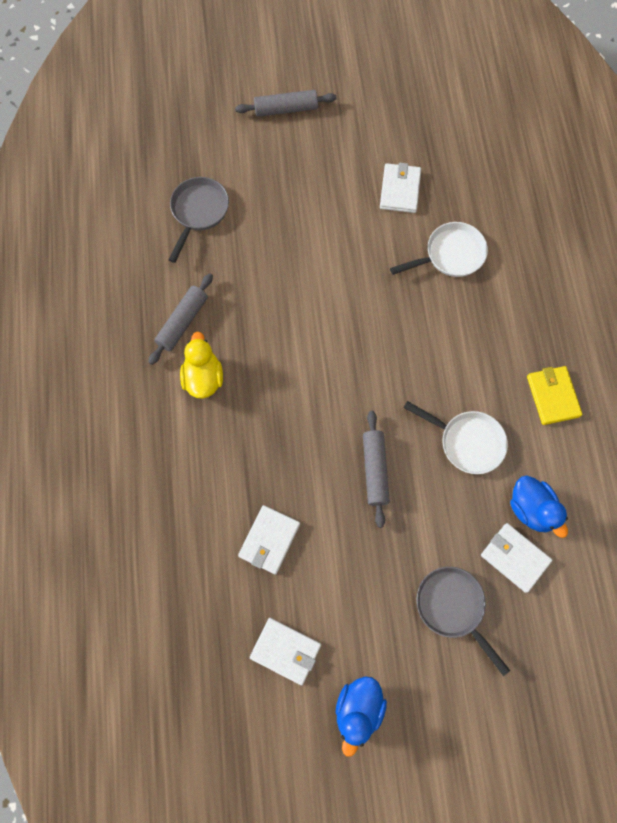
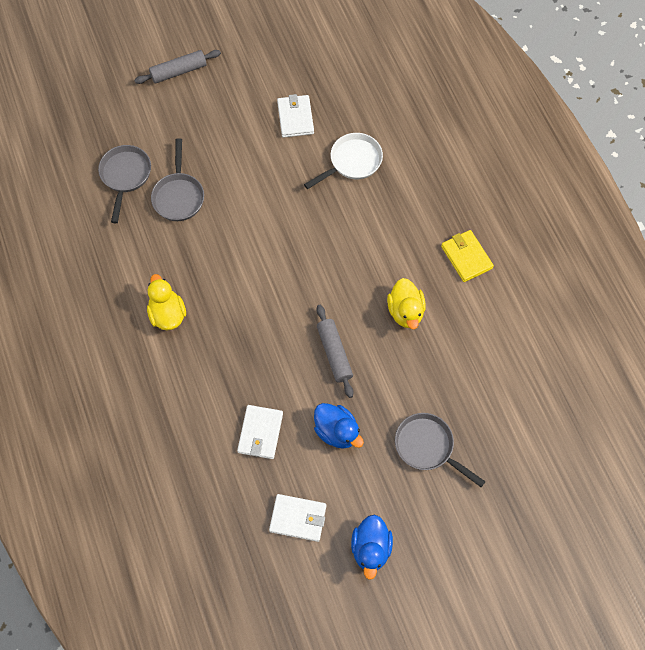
camera: 15 degrees left, 5 degrees down
(183, 322) = (137, 272): grey rolling pin -> none
(250, 248) = (178, 196): none -> grey pan
(467, 442) = (405, 311): white pan -> yellow duck
(514, 557) = (468, 394): white wallet -> none
(531, 509) = (472, 352): blue duck -> blue duck (337, 431)

